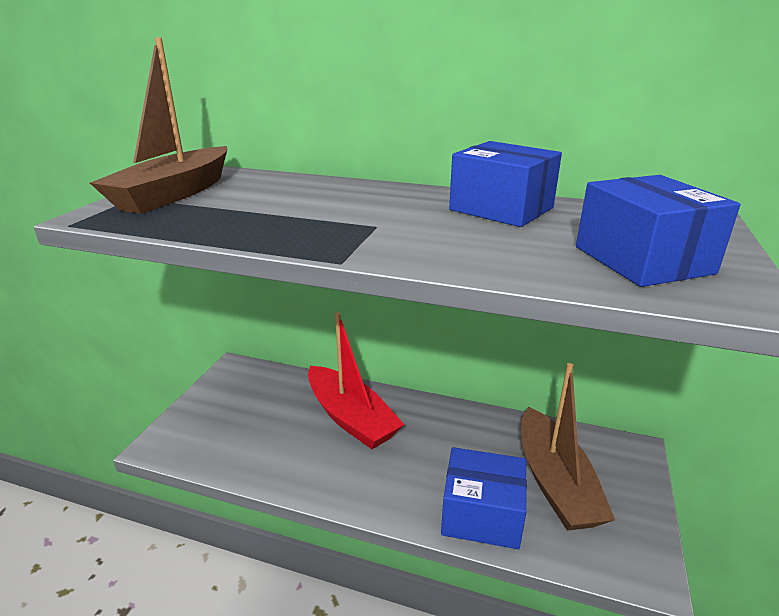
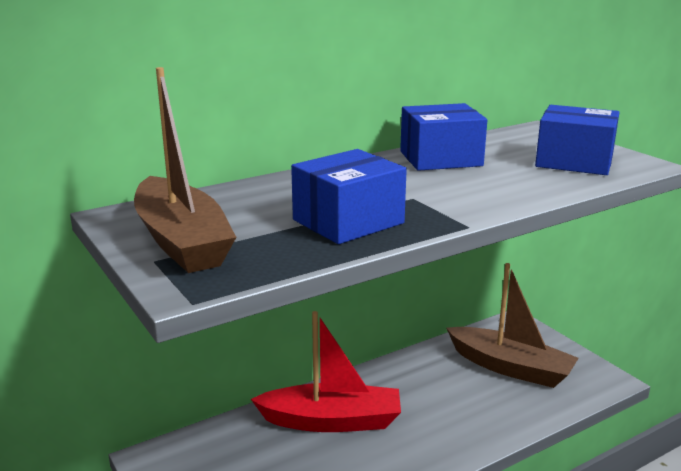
camera: 50 degrees left, 5 degrees down
(482, 514) = (507, 413): blue box -> blue box (348, 221)

